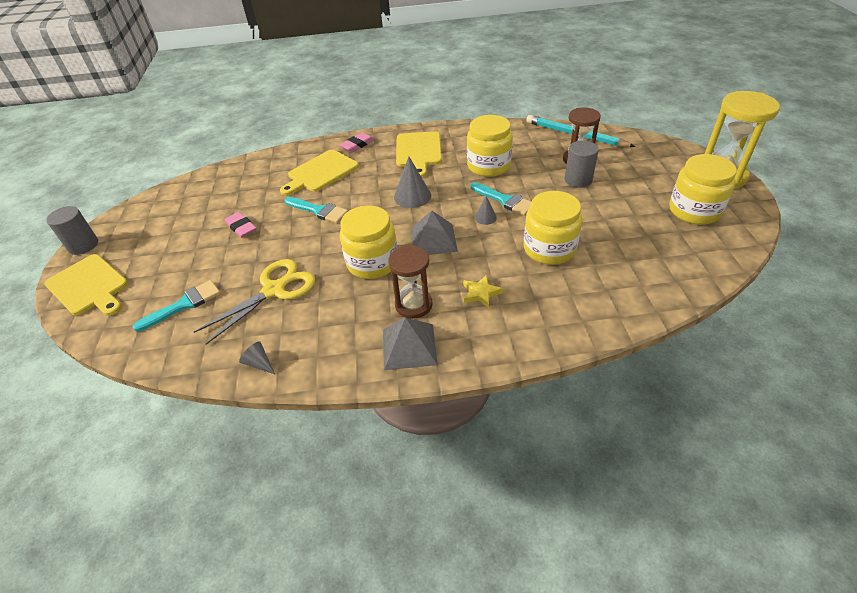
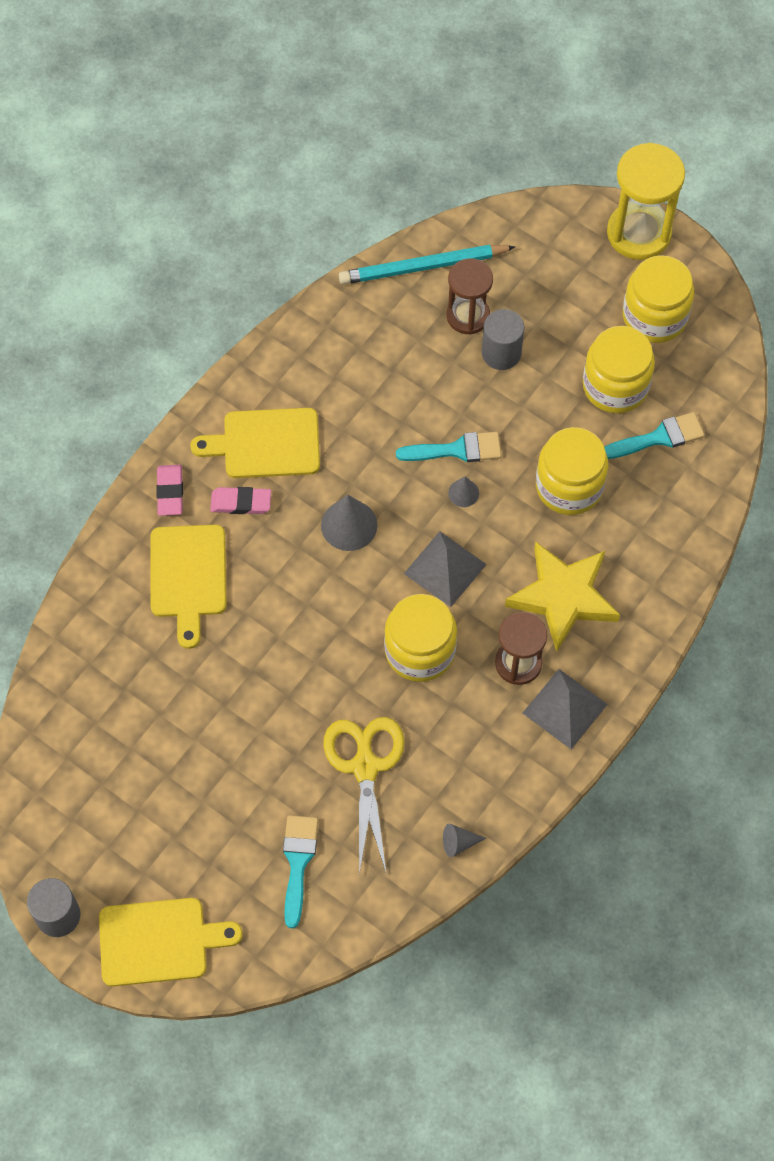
camera: 50 degrees left, 20 degrees up
(241, 227) = (212, 731): pink eraser -> pink eraser (241, 502)
(319, 211) = (269, 634): turquoise brush -> turquoise brush (659, 437)
(418, 151) = (266, 444): yellow cutting board -> yellow cutting board turned 135 degrees clockwise
(480, 293) = (563, 597): yellow star -> yellow star, size x2.25
(488, 166) = (379, 404): yellow jar -> yellow jar (615, 386)

